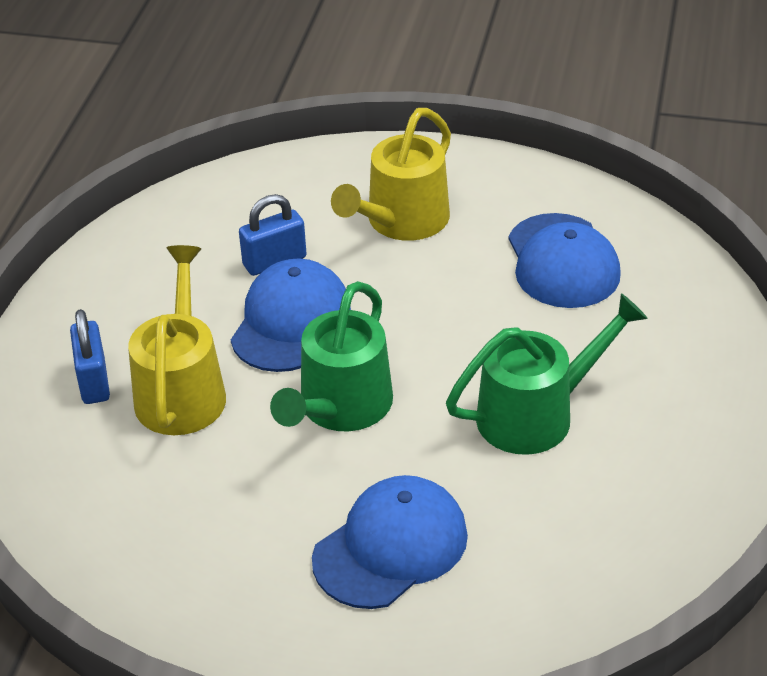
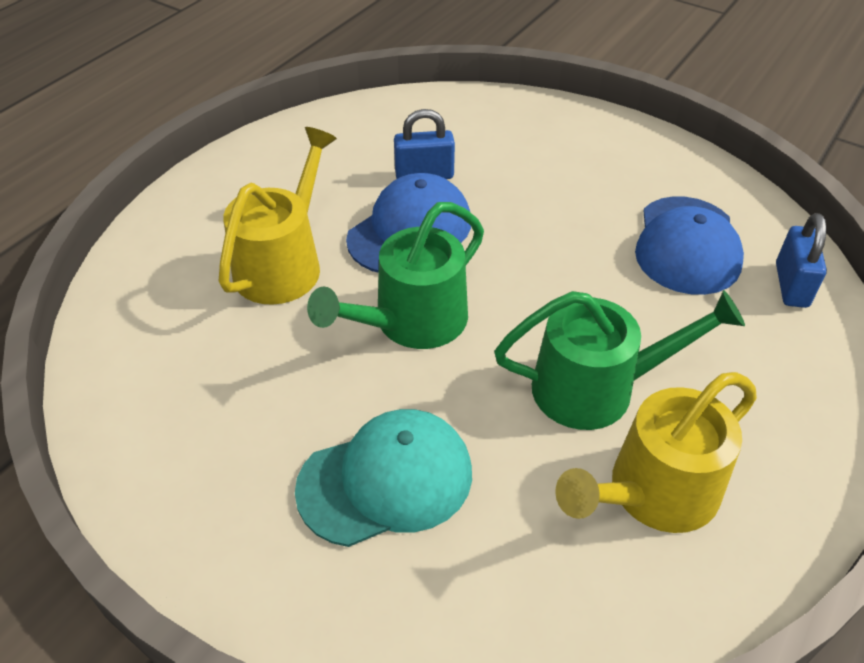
camera: 20 degrees right, 5 degrees up
(94, 381) = (217, 234): blue padlock -> blue padlock (791, 285)
(391, 547) = (386, 480): blue cap -> turquoise cap
(401, 222) = (552, 170): yellow watering can -> yellow watering can (653, 493)

